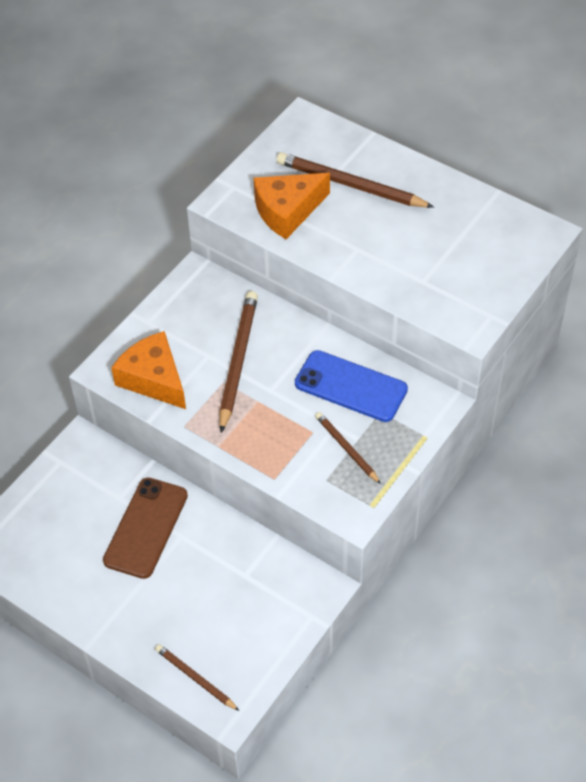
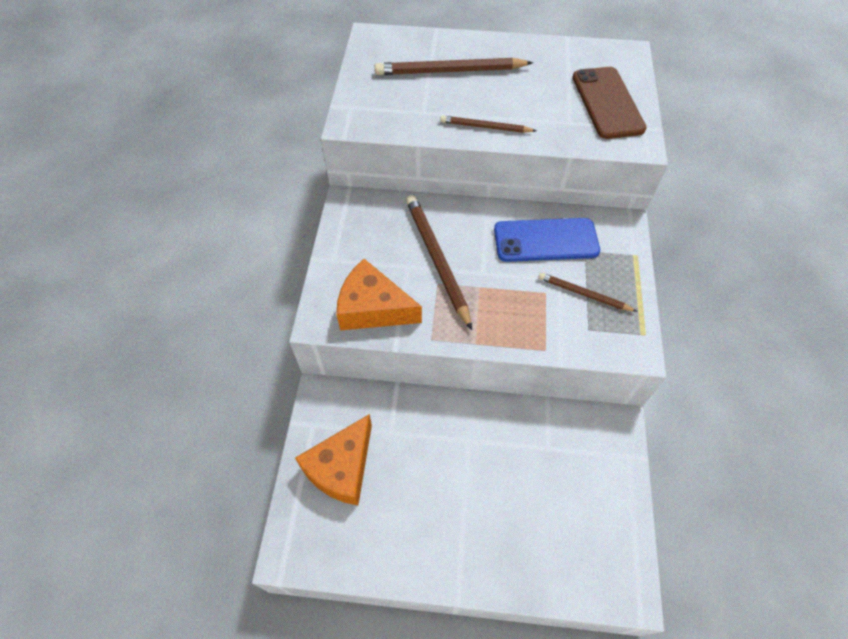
camera: 30 degrees left, 5 degrees up
(146, 528) = (432, 449): brown phone -> brown phone (607, 103)
(196, 678) = (578, 575): brown pencil -> brown pencil (485, 127)
(287, 211) = (413, 109): orange cheese -> orange cheese (342, 468)

